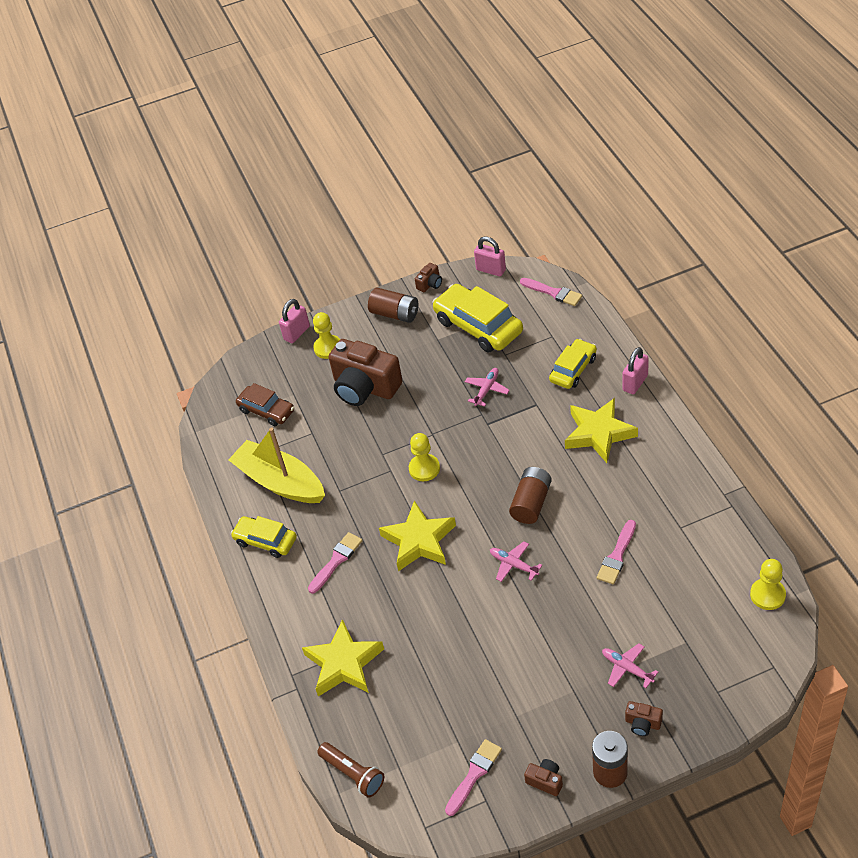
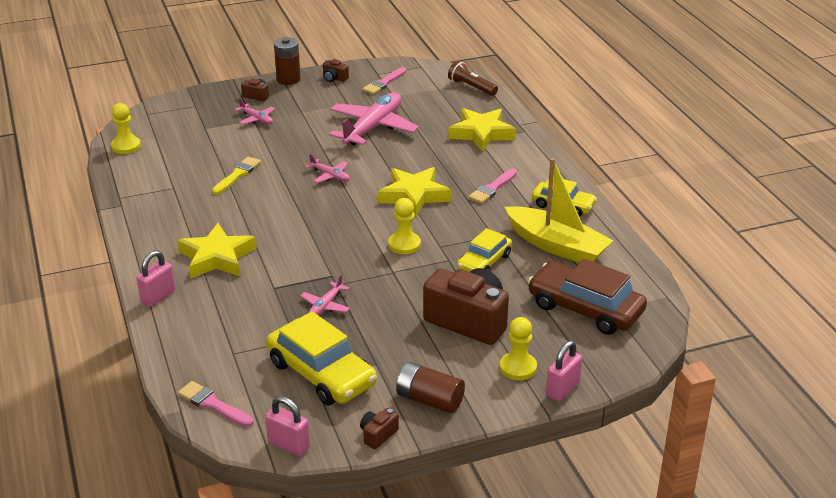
camera: 175 degrees right, 15 degrees down
(266, 410) = (585, 308): brown car -> brown car, size x1.63
(477, 662) = (373, 128): none -> pink plane
(531, 503) = (302, 212): brown battery -> none
(573, 369) = (221, 316): yellow car -> yellow car (484, 262)
(617, 555) = (237, 175): pink brush -> yellow brush

